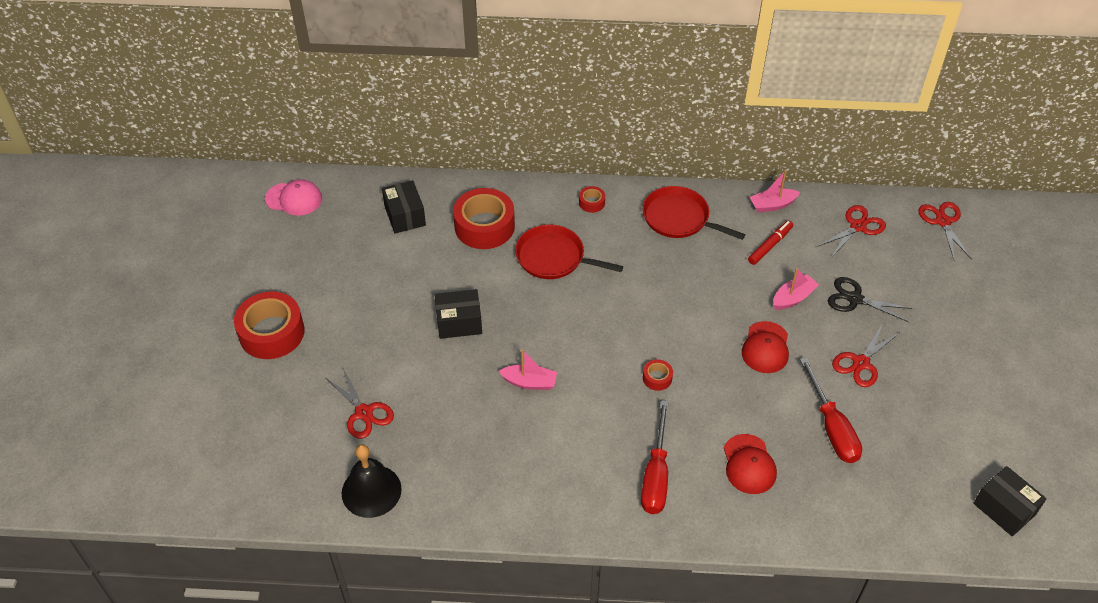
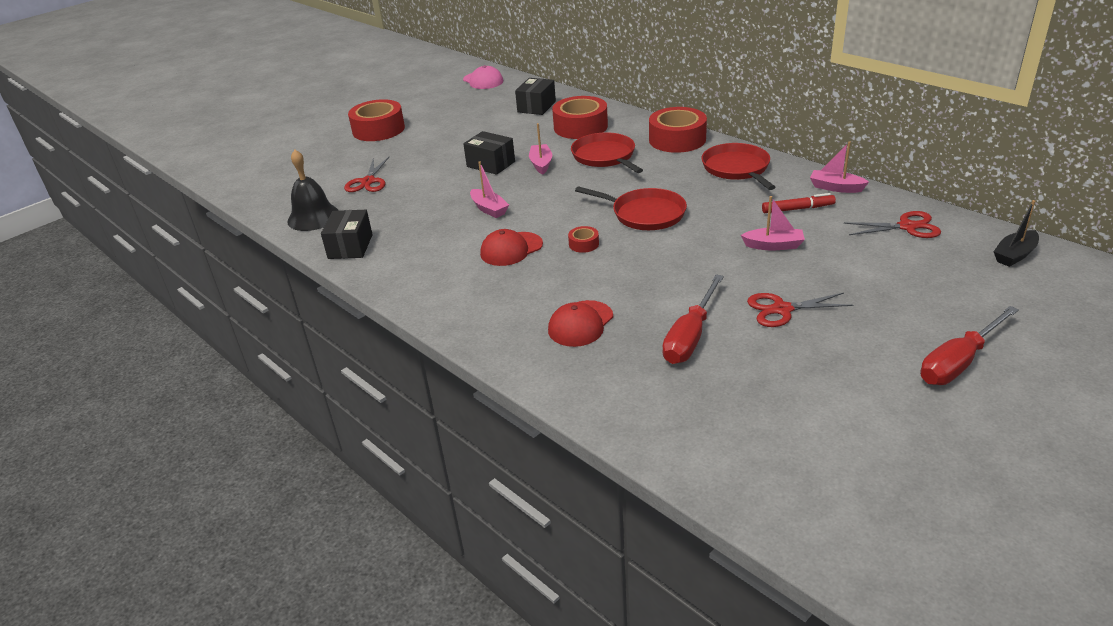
camera: 45 degrees right, 15 degrees down
(507, 298) = (541, 164): none -> pink boat
(591, 203) = (677, 139): red tape -> red tape, size x2.26
(656, 475) = (498, 295): red screwdriver -> red screwdriver (958, 362)
(666, 314) = (645, 214): none -> red pan
(765, 347) = (702, 264): red cap -> red cap (511, 249)
(855, 299) = (836, 268): black scissors -> none
(943, 221) = (1014, 255): red scissors -> black boat
(1004, 509) = (794, 482): black box -> black box (350, 246)

